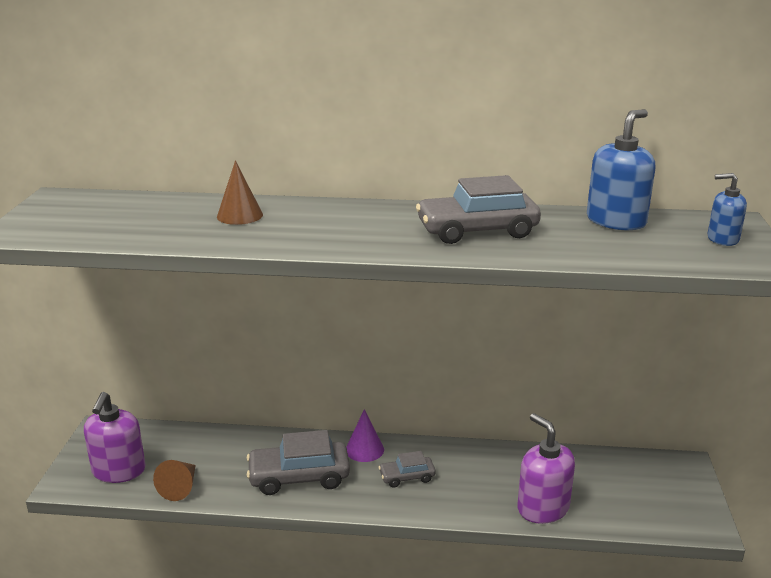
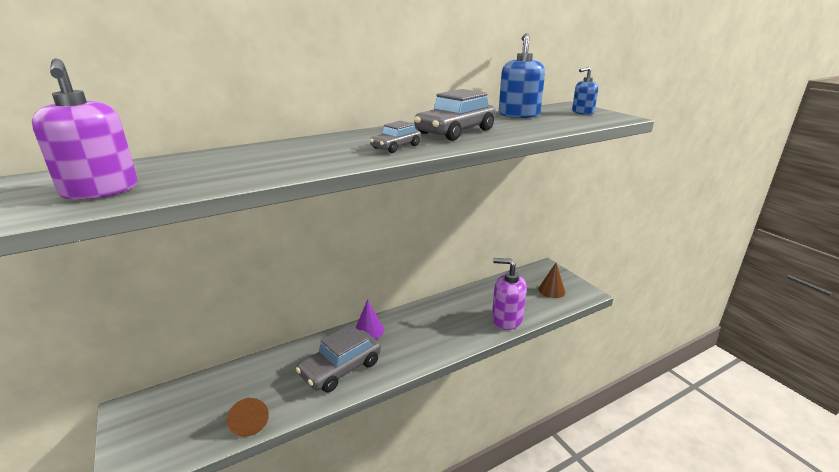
camera: 35 degrees left, 0 degrees up
(119, 471) = (177, 435): purple soap dispenser -> purple soap dispenser (100, 190)
(239, 215) = (264, 156): brown cone -> brown cone (551, 290)
(407, 477) = (413, 336): grey car -> grey car (396, 147)

